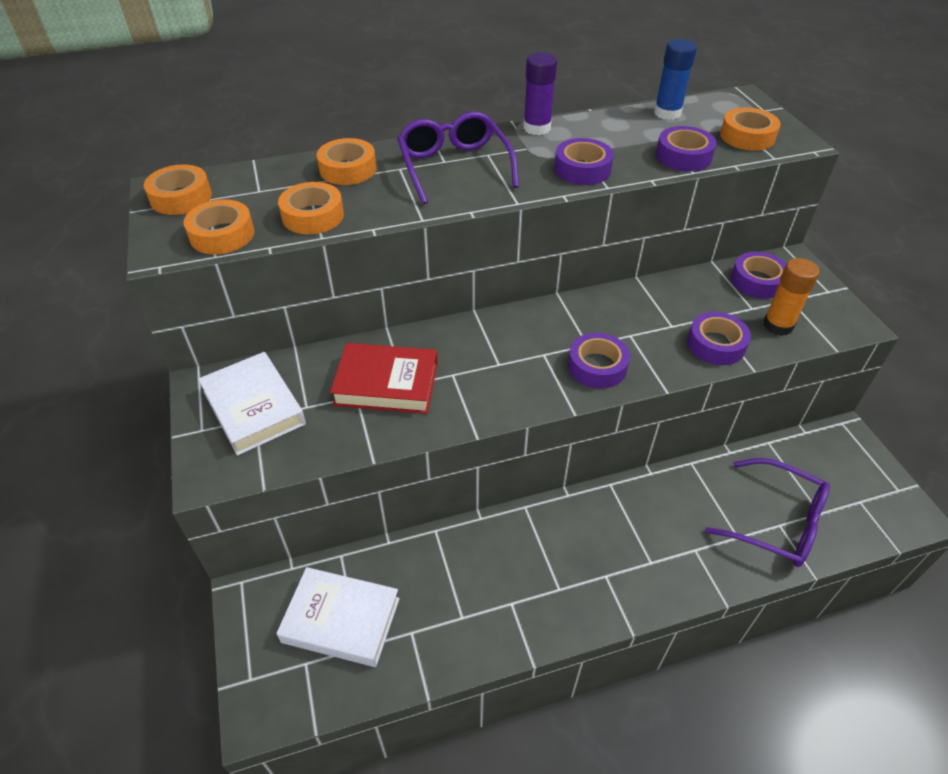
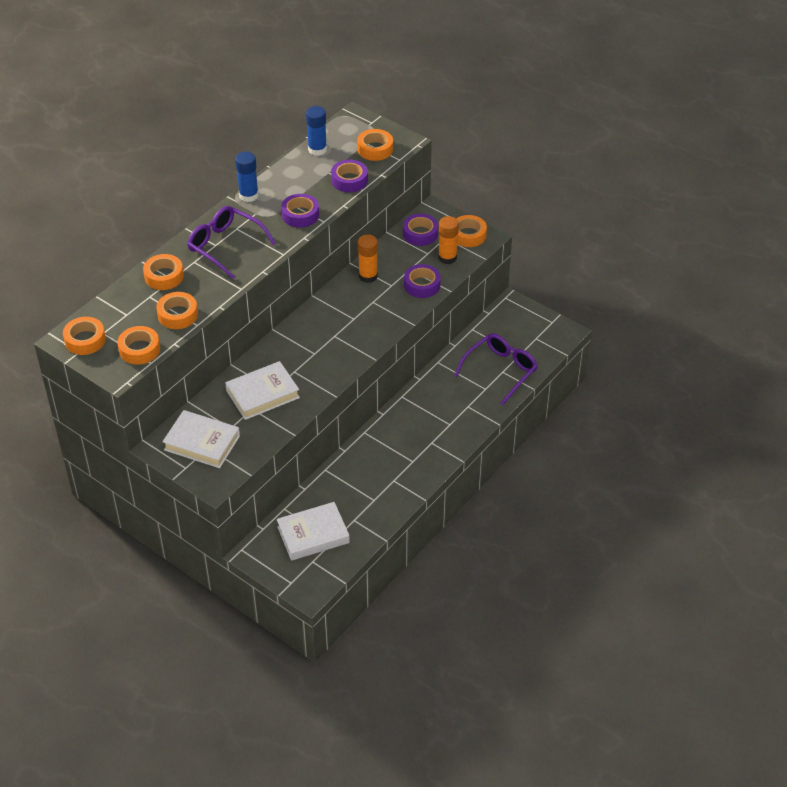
camera: 35 degrees left, 0 degrees up
(386, 384) = (262, 394): red book -> white book
(537, 128) = (248, 195): purple glue stick -> blue glue stick
(597, 366) = (368, 328): purple tape -> none
(647, 301) = (368, 276): none -> orange glue stick
(777, 522) = (500, 371): purple glasses -> purple glasses turned 45 degrees counterclockwise
(828, 310) = (468, 235): none -> orange tape

